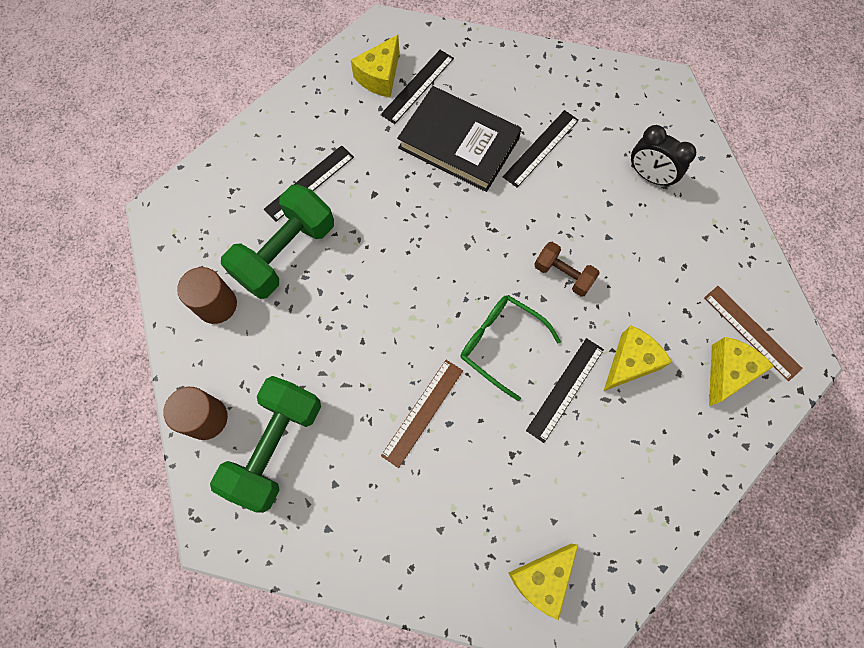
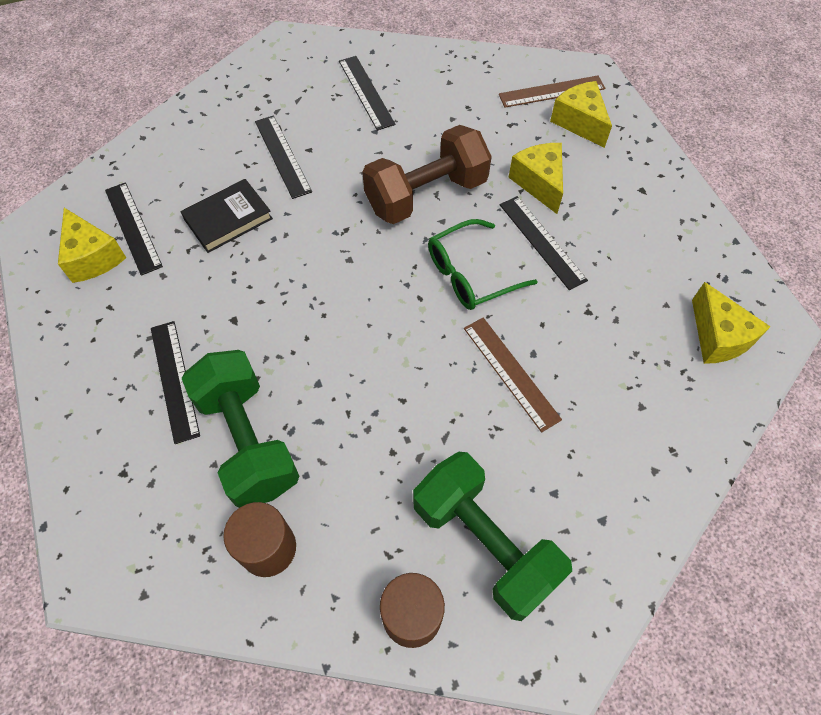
camera: 65 degrees left, 10 degrees down
(459, 143) = (228, 219): black book -> black book, size x0.62
(563, 275) = (426, 195): brown dumbbell -> brown dumbbell, size x1.86
(649, 176) = (366, 92): black clock -> black ruler

